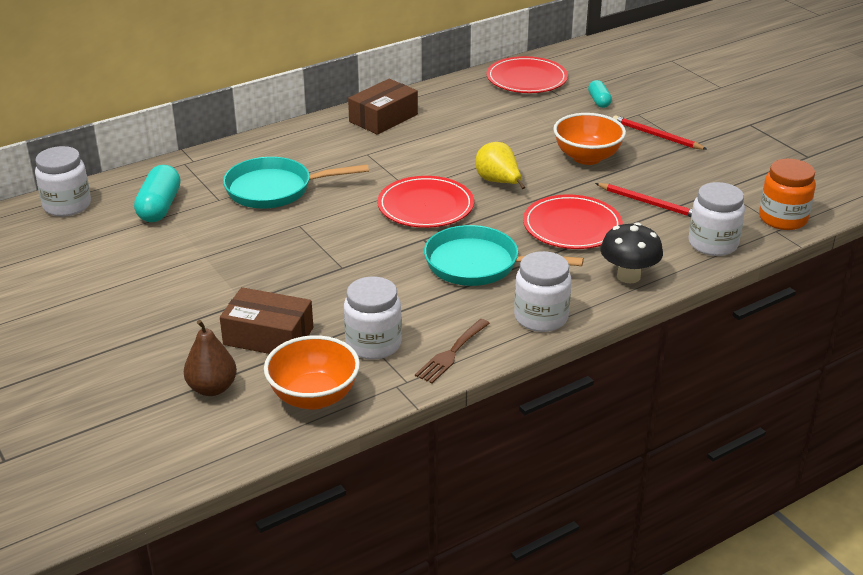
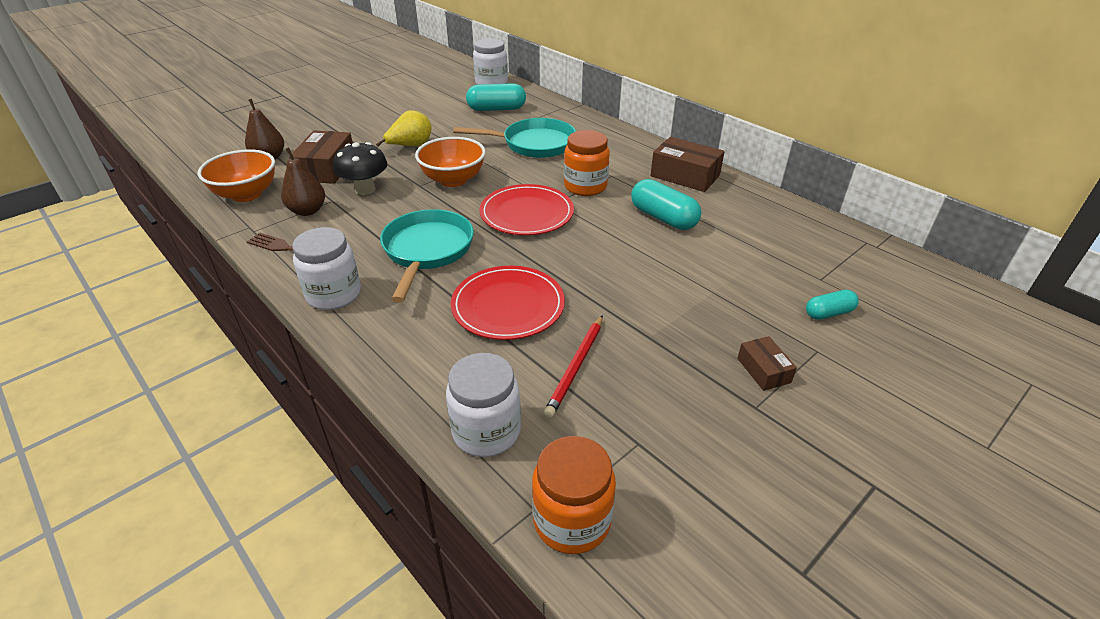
camera: 80 degrees right, 5 degrees up
(275, 189) = (534, 144): turquoise pan -> turquoise pan turned 105 degrees clockwise
(373, 344) = (307, 211): white jar -> brown pear
(384, 170) = (585, 186): none -> orange jar
(456, 140) = (663, 218): none -> turquoise capsule
(498, 182) = (586, 250): yellow pear -> yellow pear (410, 146)
(526, 79) = (843, 252): red plate -> none
(587, 157) = (670, 309): orange bowl -> orange bowl (453, 180)
(628, 276) = (407, 353): black mushroom -> black mushroom (365, 189)
(656, 136) = (763, 370): red pencil -> brown box

